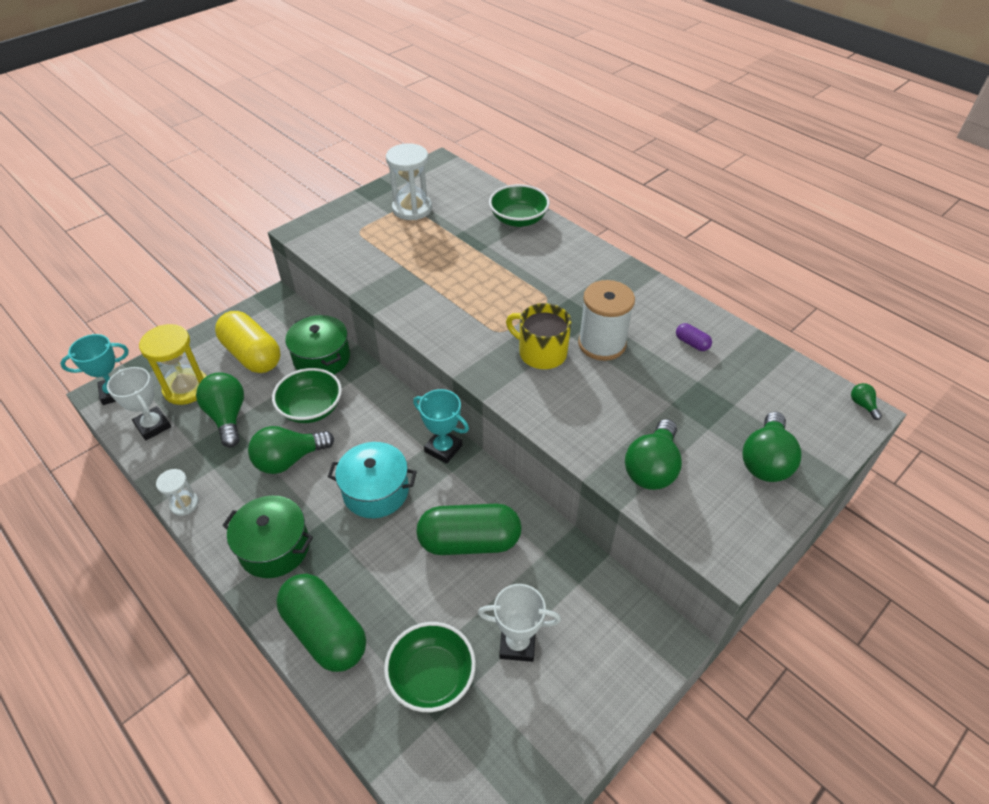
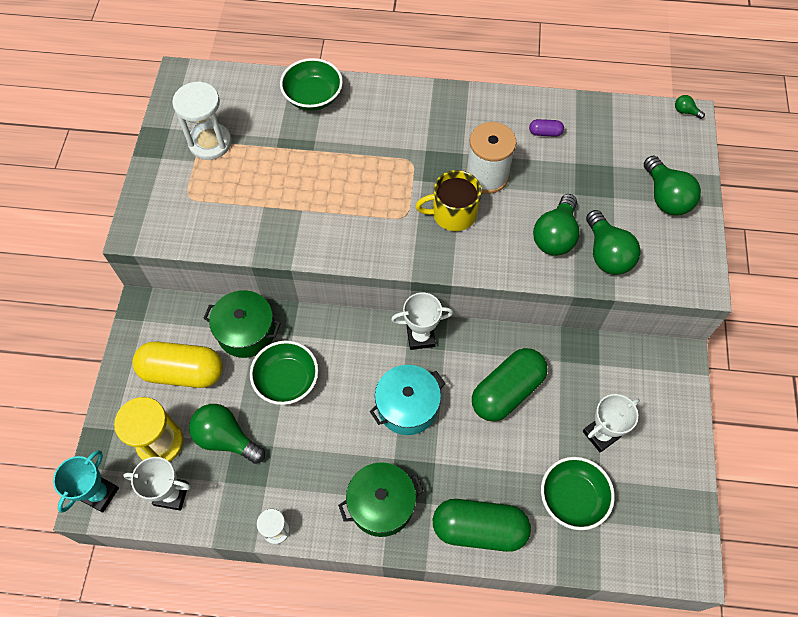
camera: 40 degrees left, 15 degrees up
(289, 459) = (317, 433): green light bulb -> green light bulb (555, 236)
(443, 448) = (420, 337): turquoise trophy -> white trophy

